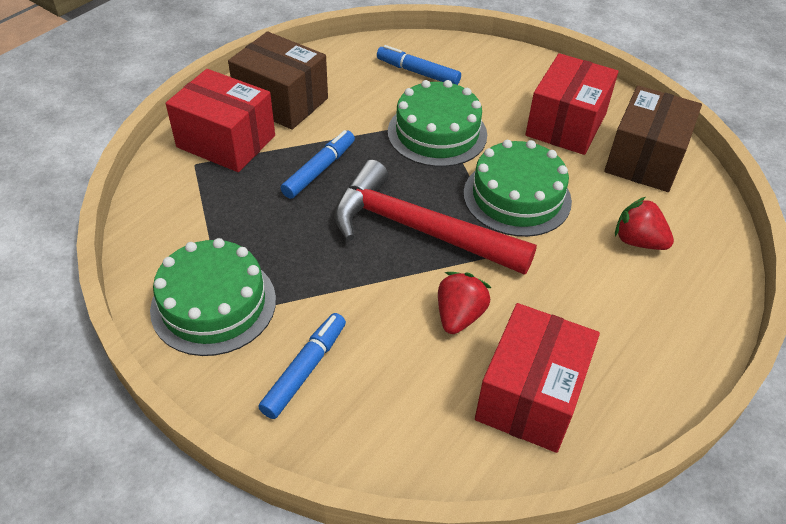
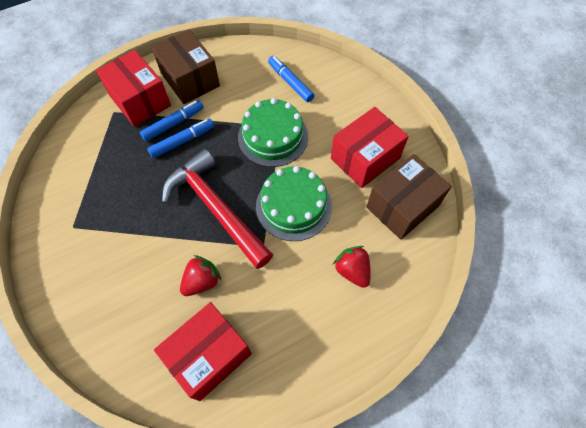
camera: 25 degrees right, 15 degrees up
(213, 304) = (70, 217): green cake -> none
(305, 370) = (93, 282): blue marker -> blue marker (173, 124)

